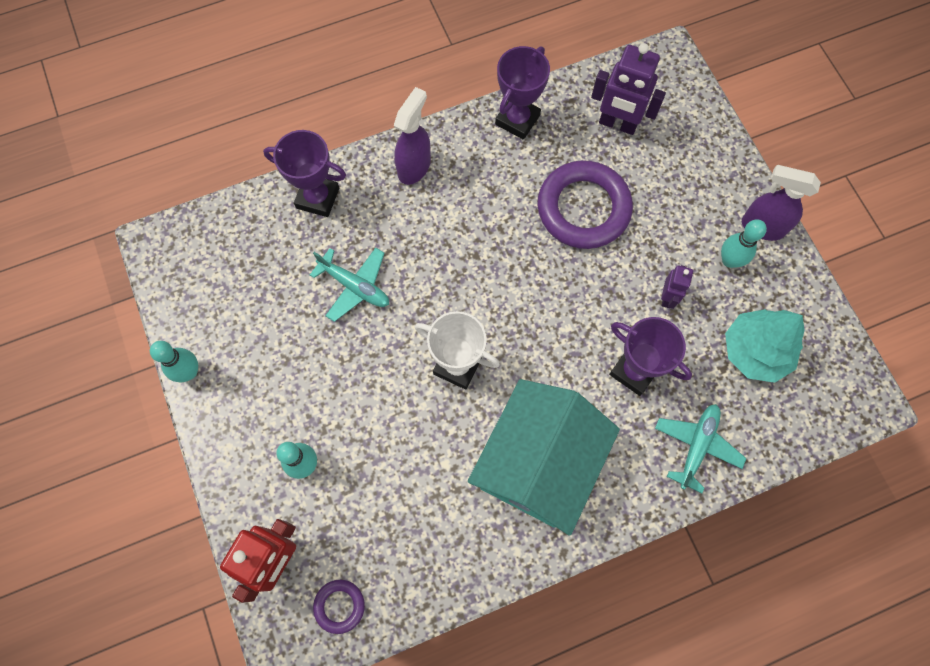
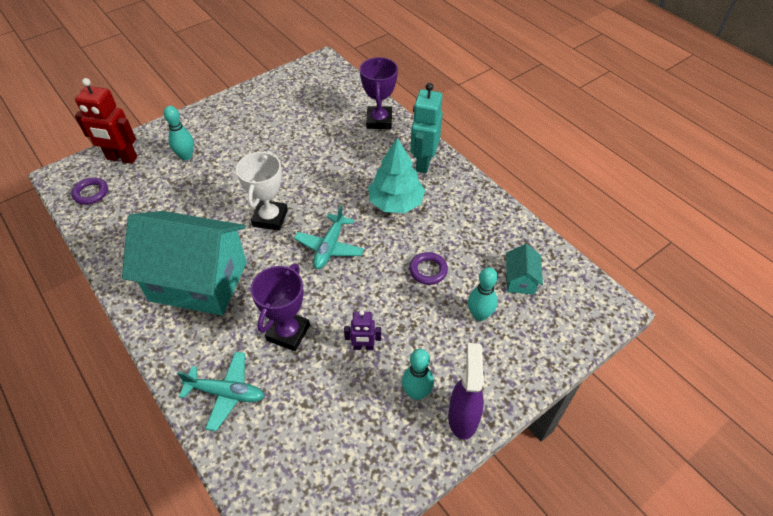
camera: 75 degrees right, 20 degrees down
(189, 372) = (241, 94): turquoise bowling pin -> turquoise bowling pin (479, 315)
(355, 286) = (318, 152): turquoise plane -> turquoise plane (329, 247)
(414, 166) = (423, 162): purple spray bottle -> turquoise robot
(517, 120) = (491, 212): purple trophy -> none
(583, 208) = (428, 270): purple ring -> purple ring, size x0.47
(617, 124) = (520, 280): purple robot -> turquoise house
(755, 351) = (328, 430): turquoise tree -> turquoise tree (396, 202)

